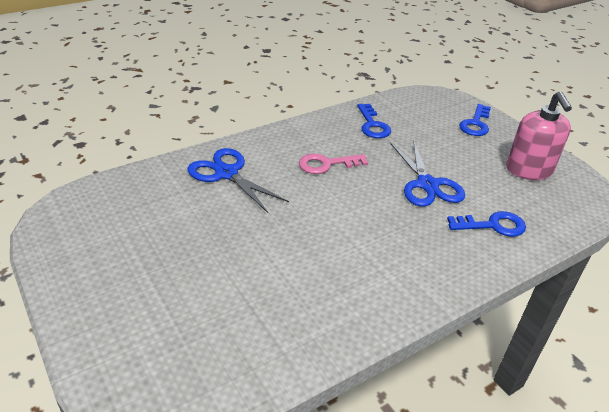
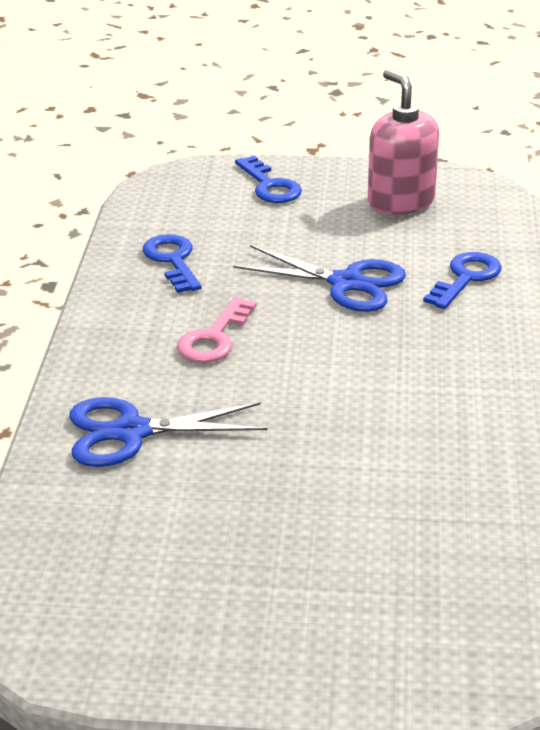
camera: 50 degrees left, 5 degrees down
(372, 125) = (172, 260): blue key -> blue key turned 135 degrees counterclockwise
(529, 170) = (400, 202): pink soap dispenser -> pink soap dispenser turned 150 degrees counterclockwise

